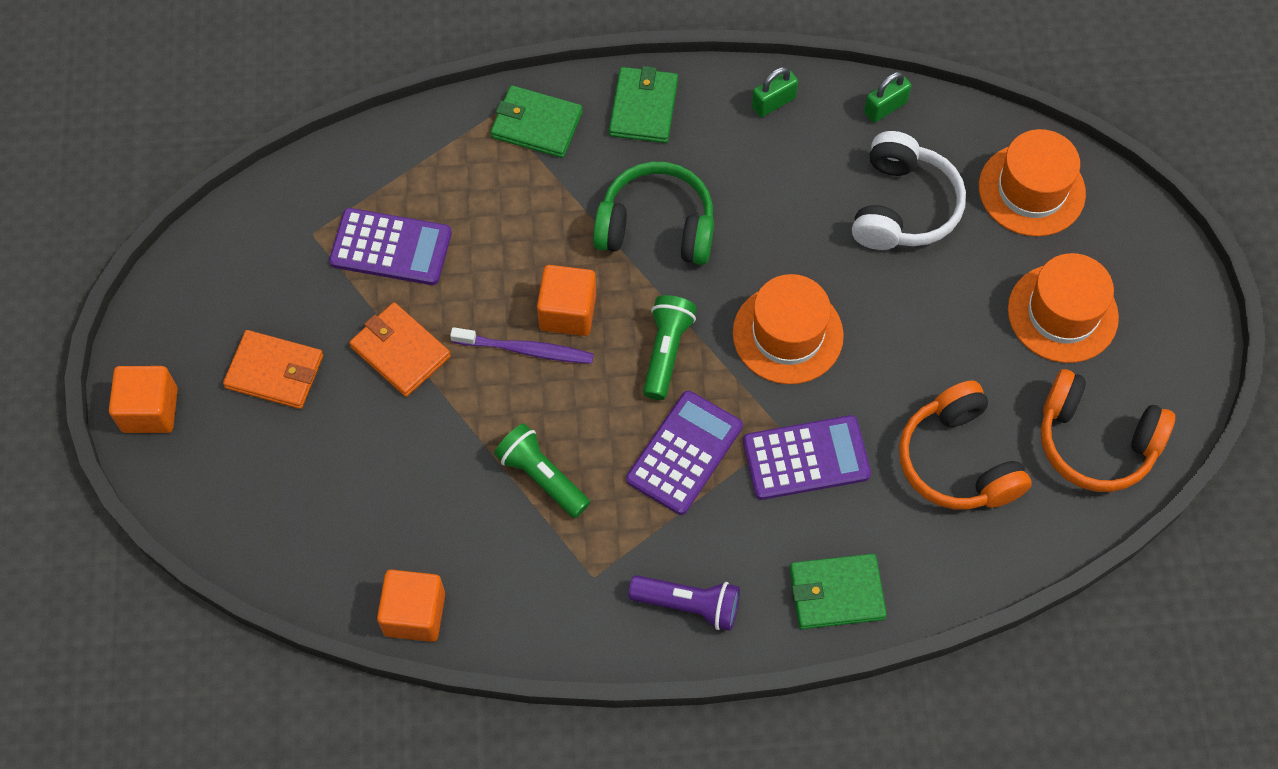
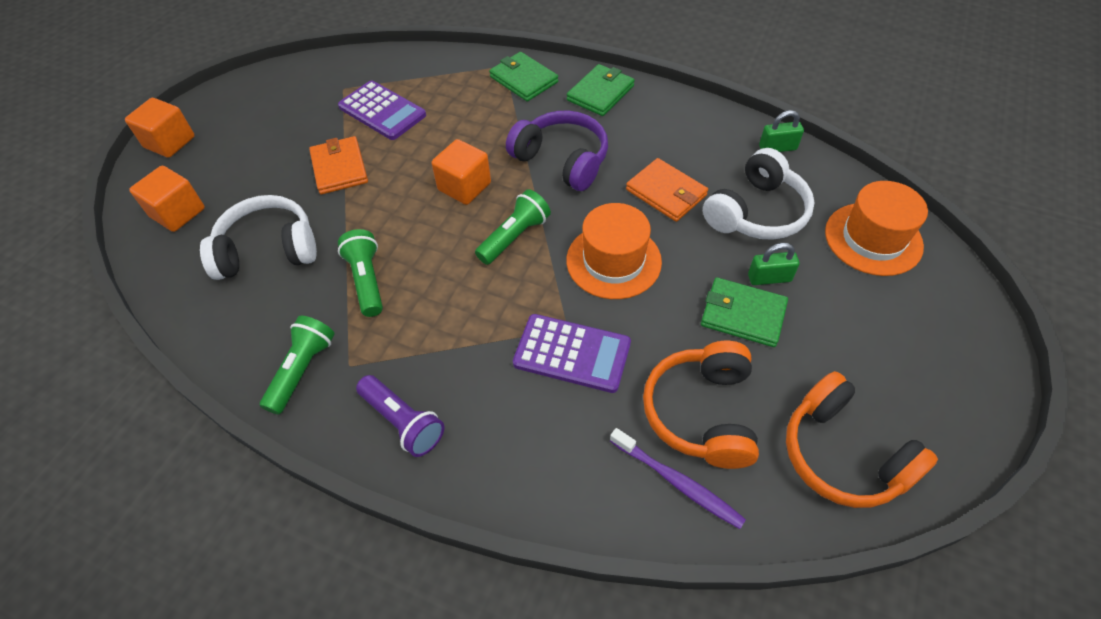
camera: 30 degrees right, 10 degrees down
(275, 372) = (256, 150): orange wallet -> orange wallet (666, 193)
(401, 493) = (268, 250): none -> white headphones
(414, 614) = (208, 331): orange cube -> orange cube (178, 213)
(526, 350) = (419, 198): purple toothbrush -> purple toothbrush (677, 482)
(549, 604) = (302, 370): none -> green flashlight
(656, 227) = (562, 160): green headphones -> purple headphones
(684, 453) = (480, 308): purple calculator -> none
(773, 102) = (694, 119): green padlock -> green padlock (769, 278)
(836, 593) = (529, 472): green wallet -> green wallet (742, 314)
(1062, 313) = (859, 337): orange hat -> none

